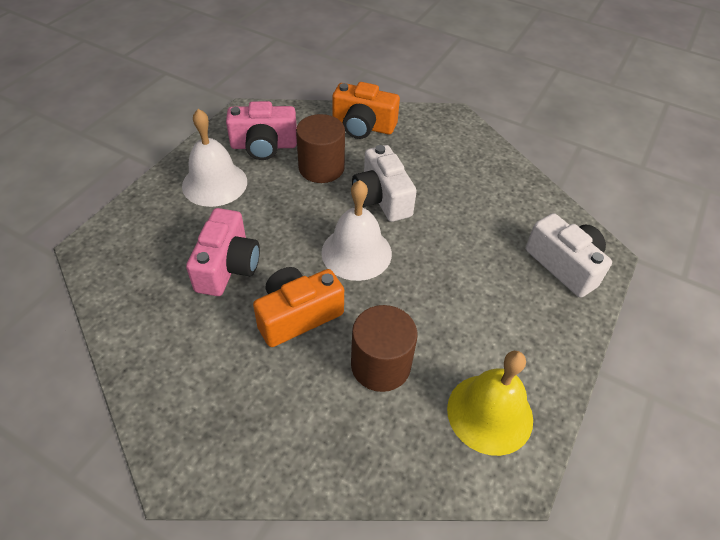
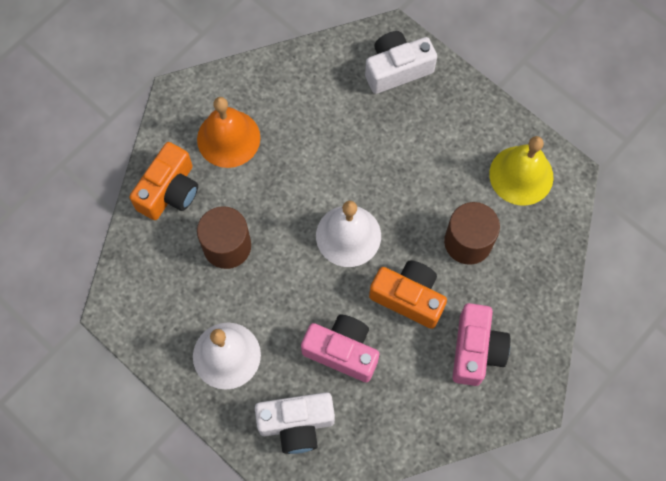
camera: 75 degrees left, 20 degrees up
(264, 146) = (177, 299): pink camera -> pink camera (476, 350)
(298, 315) = (408, 297): orange camera -> orange camera turned 135 degrees clockwise
(381, 198) = (284, 198): white camera -> white camera (296, 424)
(427, 153) = (228, 138): none -> orange bell

